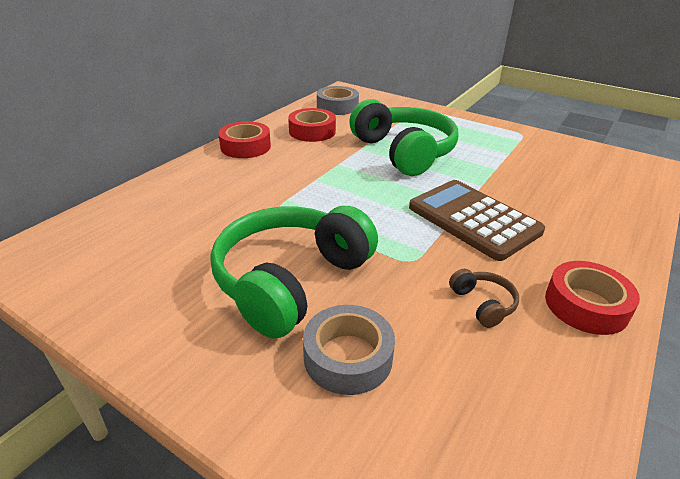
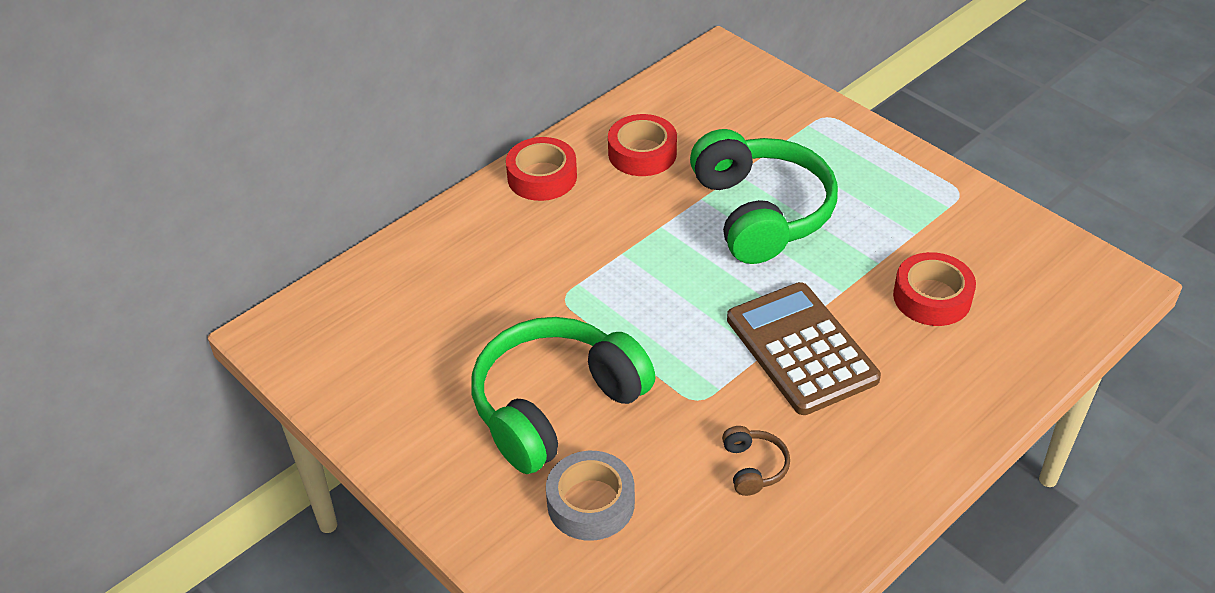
camera: 15 degrees right, 10 degrees up
(337, 106) = (696, 97): grey tape -> none
(586, 305) = (868, 486): red tape -> red tape (932, 297)

